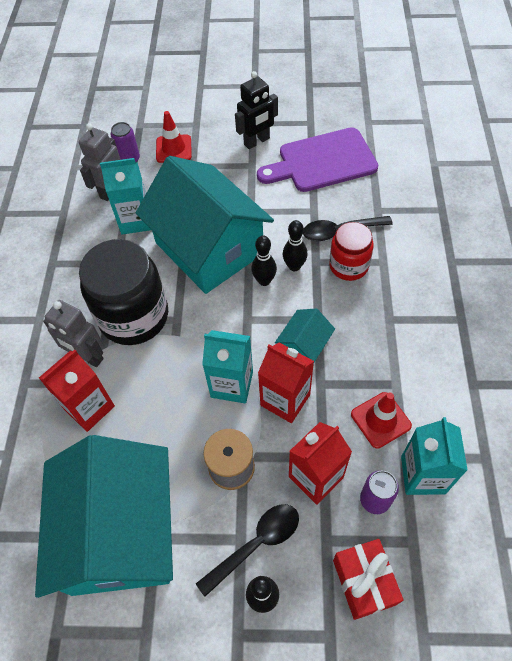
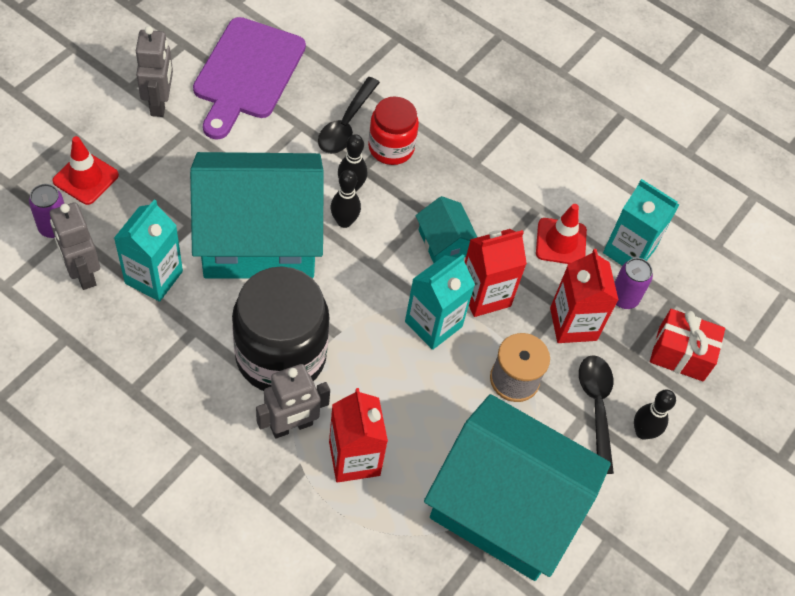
camera: 65 degrees left, 0 degrees up
(257, 141) = (160, 103): black robot -> grey robot

